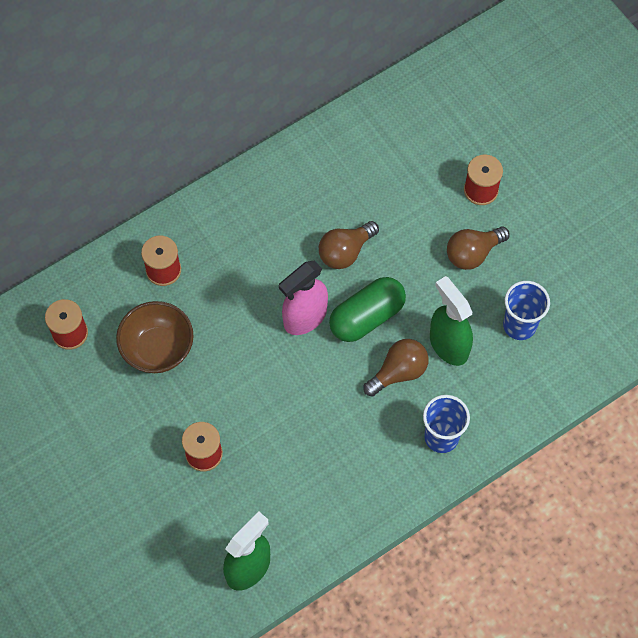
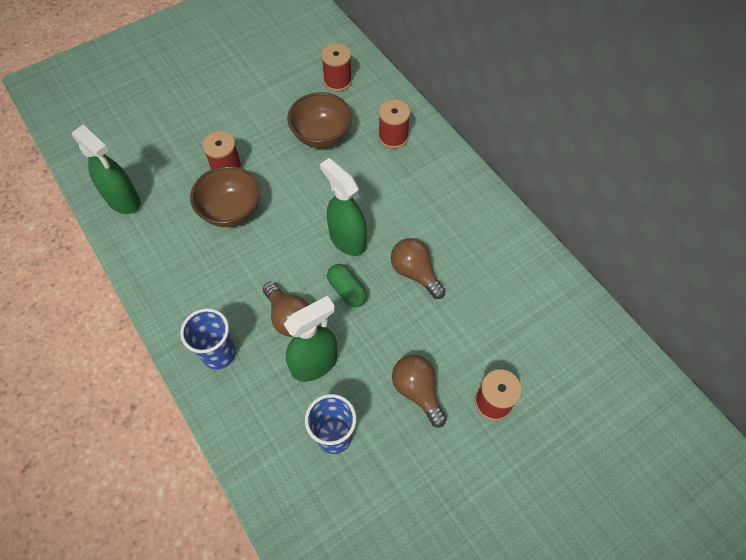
camera: 90 degrees right, 5 degrees down
(265, 442) = (231, 211): none -> brown bowl
(304, 318) = (347, 239): pink spray bottle -> green spray bottle
(367, 317) = (347, 290): green capsule -> green capsule, size x0.63

